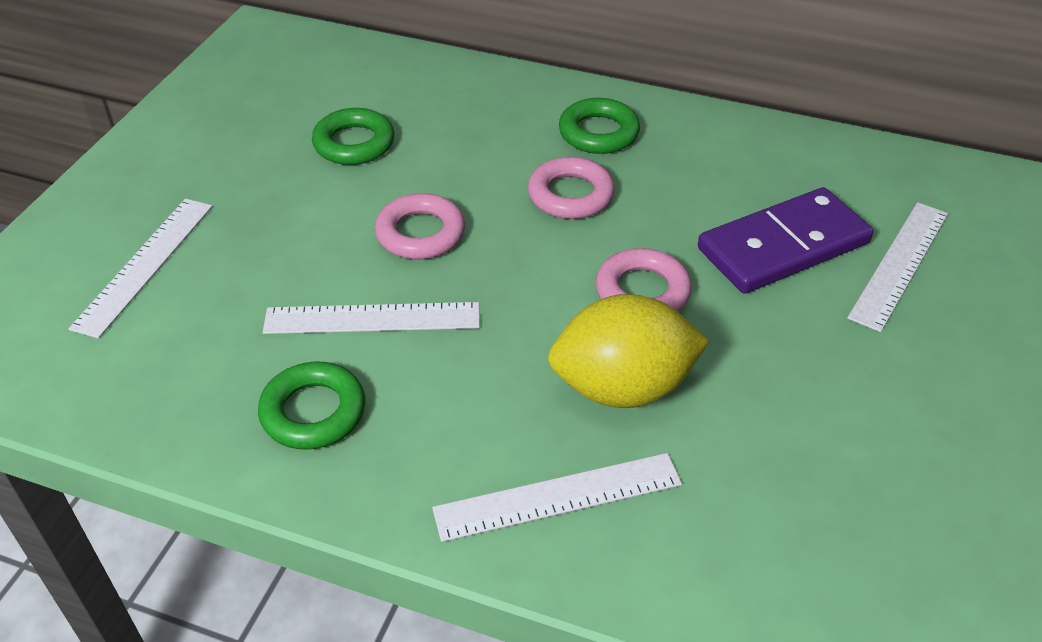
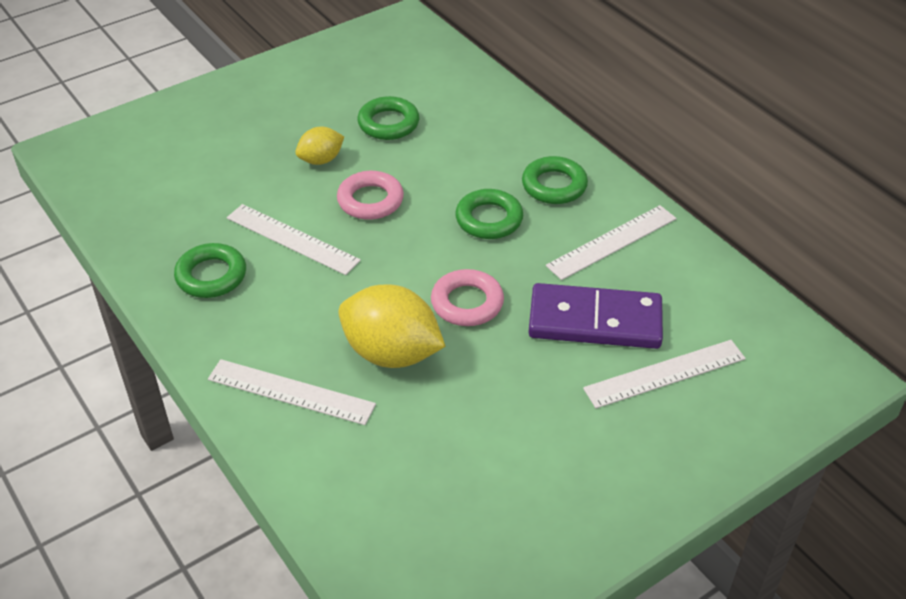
camera: 35 degrees right, 0 degrees up
(144, 264) = (203, 147): white ruler -> white ruler (612, 242)
(314, 215) = (321, 160): none -> yellow lemon
(570, 195) = (489, 219): pink ring -> green ring

